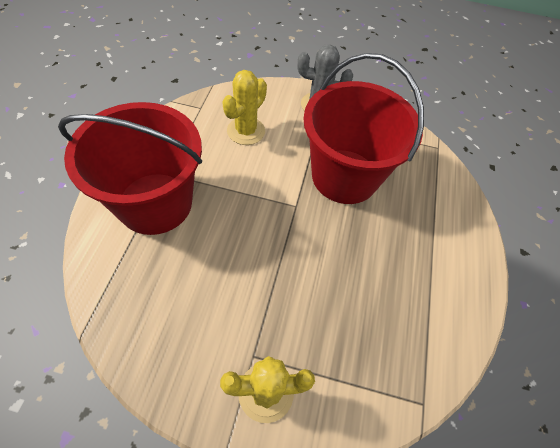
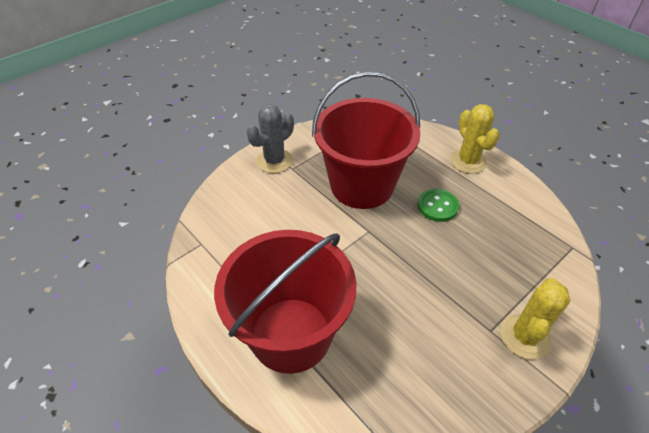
camera: 50 degrees left, 10 degrees down
(246, 131) = (261, 224): yellow cactus -> yellow cactus (468, 161)
(371, 247) = (437, 206): none -> green button

